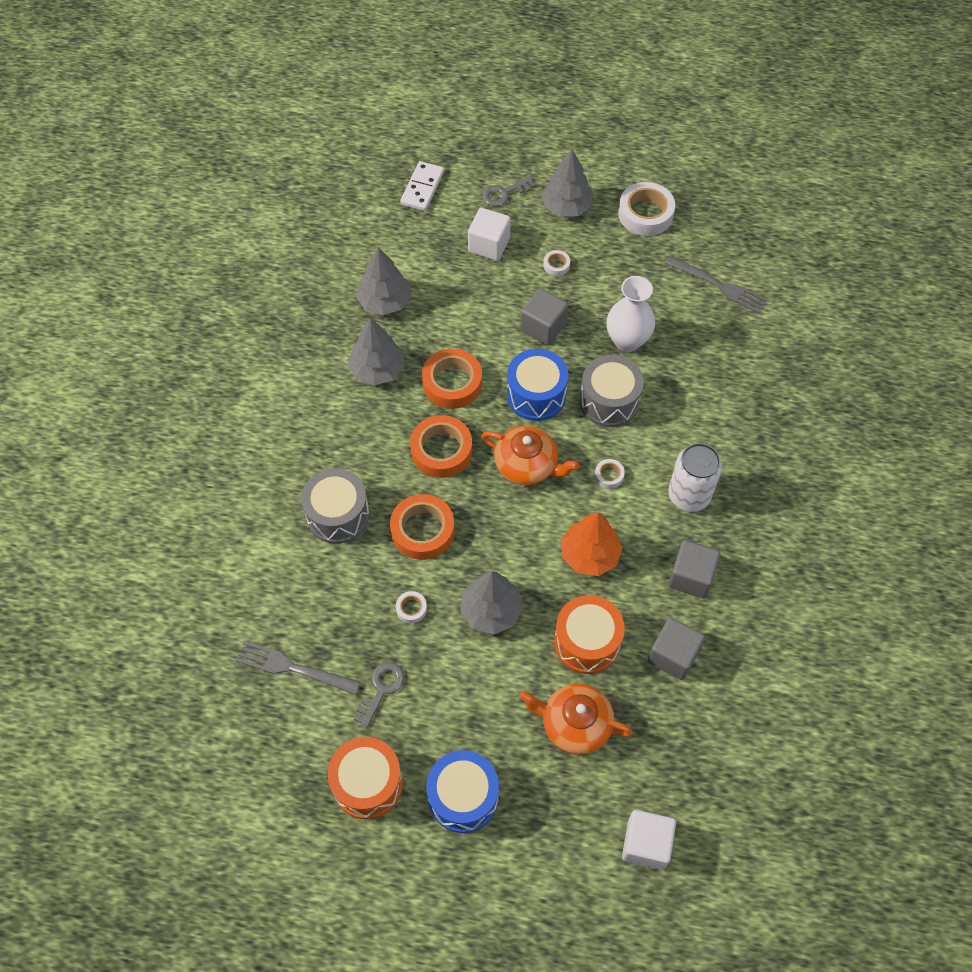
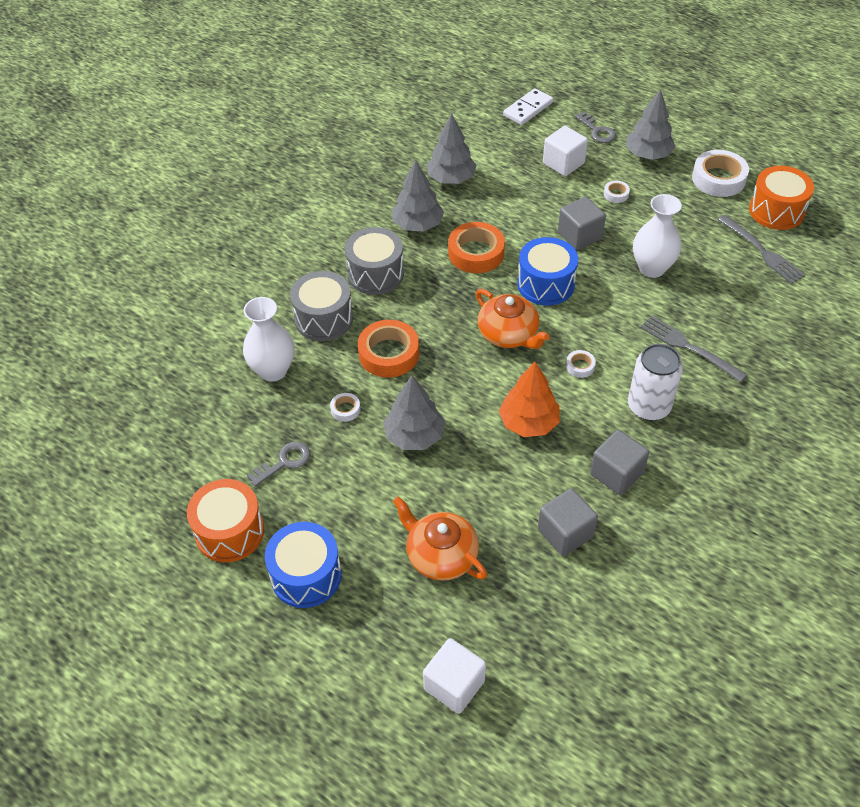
camera: 25 degrees right, 10 degrees down
(292, 668) = (220, 419): grey fork -> grey fork (688, 347)
(317, 593) = (273, 370): none -> white vase
(441, 450) = (439, 299): orange tape -> none
(504, 193) = (597, 131): grey key -> grey key turned 120 degrees counterclockwise
(587, 642) = (488, 492): orange drum -> orange drum (776, 211)
(609, 401) = (610, 309): grey drum -> grey drum (375, 274)

